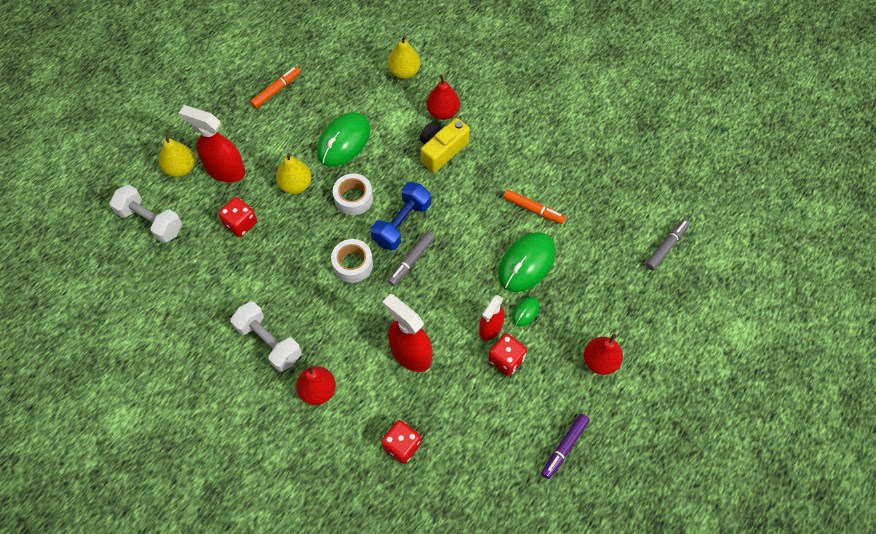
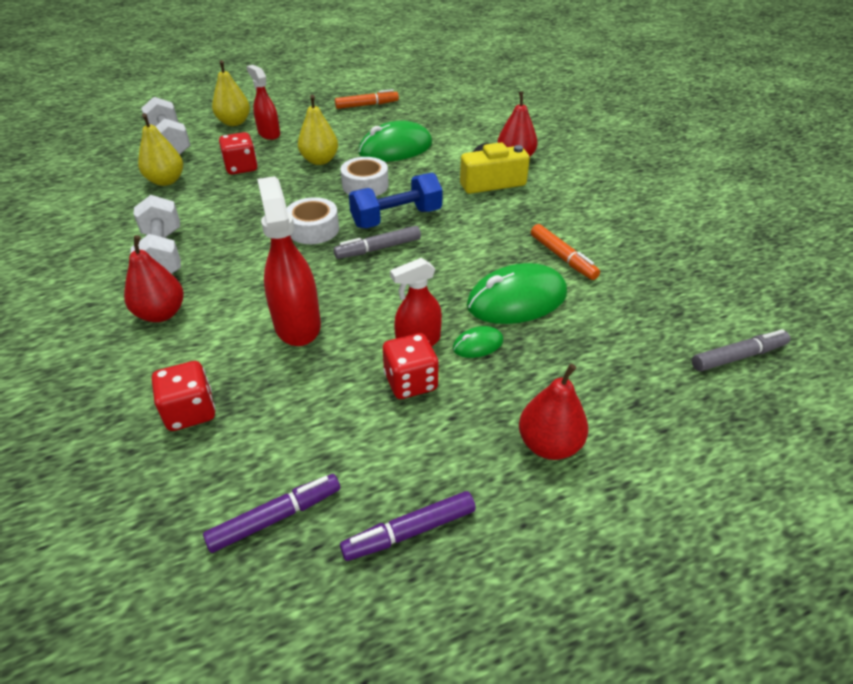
camera: 30 degrees right, 20 degrees down
(225, 170) = (269, 134): red spray bottle -> red spray bottle, size x0.65
(404, 72) = (498, 125): yellow pear -> yellow pear (166, 181)
(498, 477) = (276, 517): none -> purple marker

